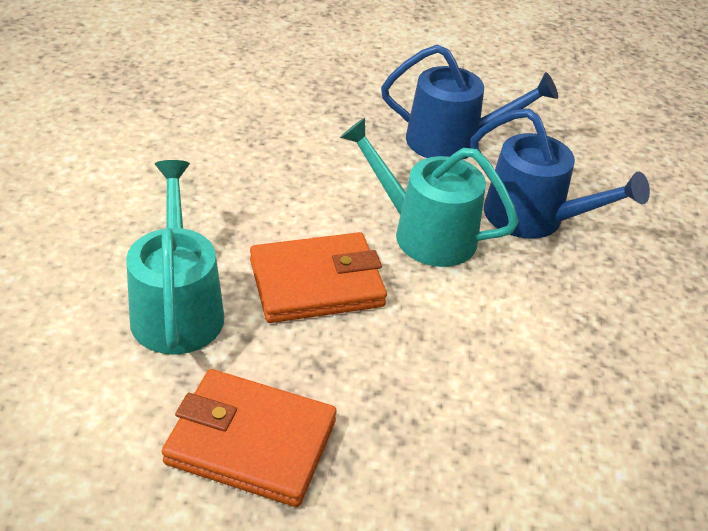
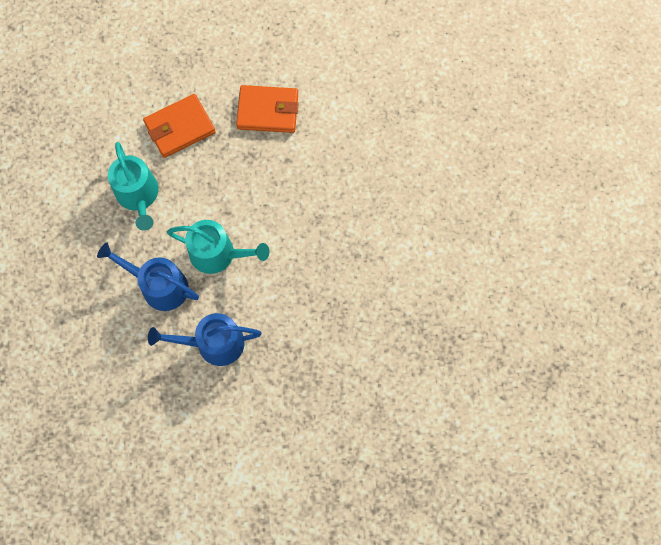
camera: 170 degrees right, 30 degrees up
(177, 308) = (324, 167): turquoise watering can -> turquoise watering can (138, 195)
(316, 283) = (265, 201): orange wallet -> orange wallet (180, 128)

